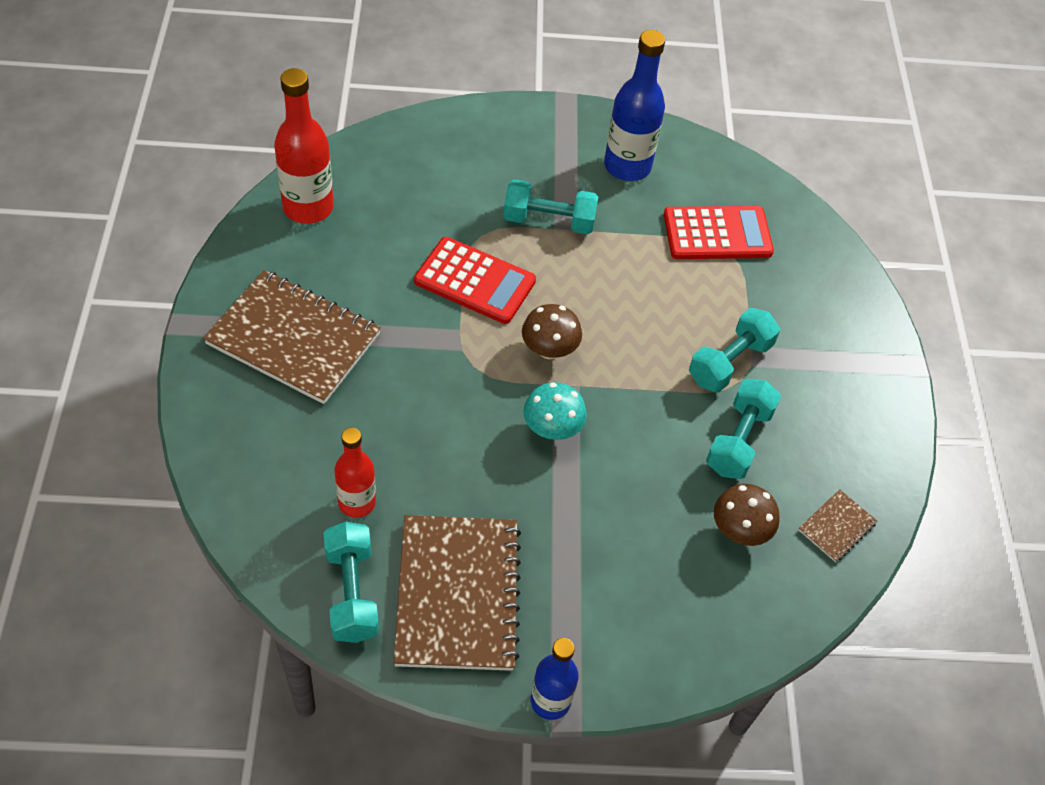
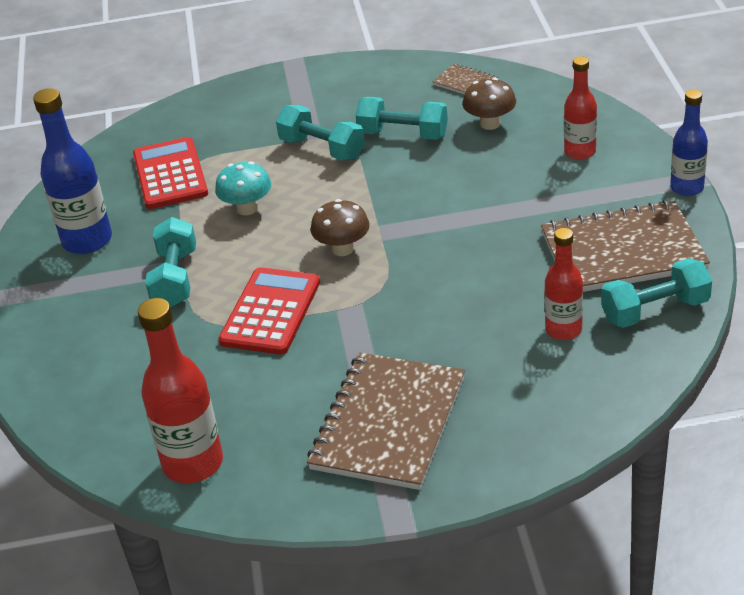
camera: 90 degrees left, 15 degrees down
(552, 429) = (432, 231): turquoise mushroom -> turquoise mushroom (247, 208)
(656, 608) = (580, 152): none -> red bottle

